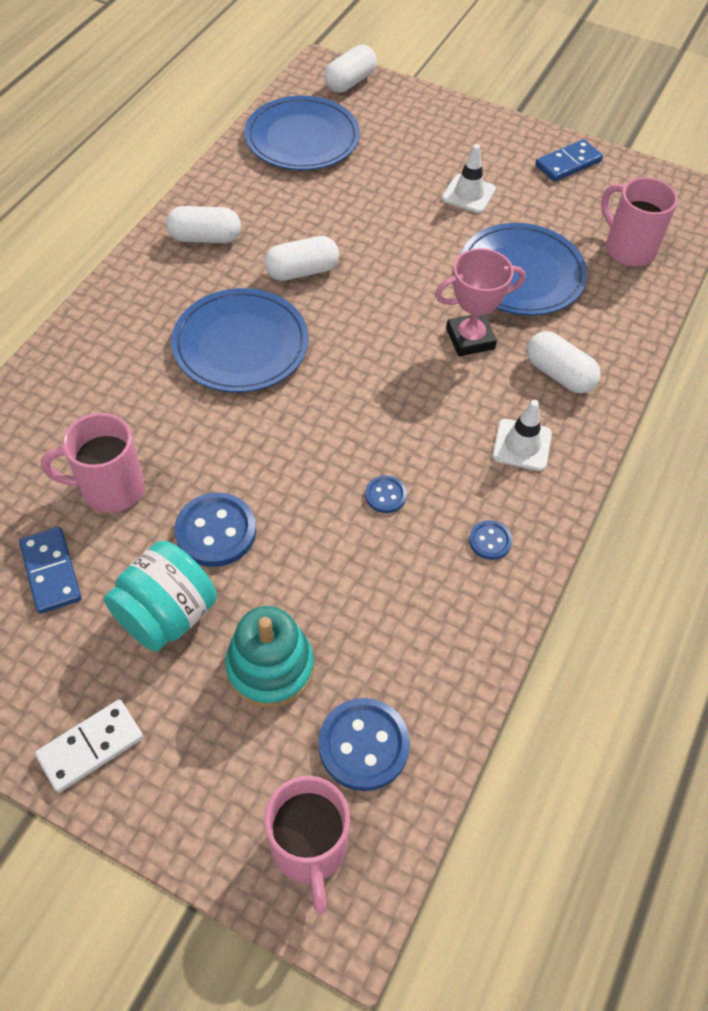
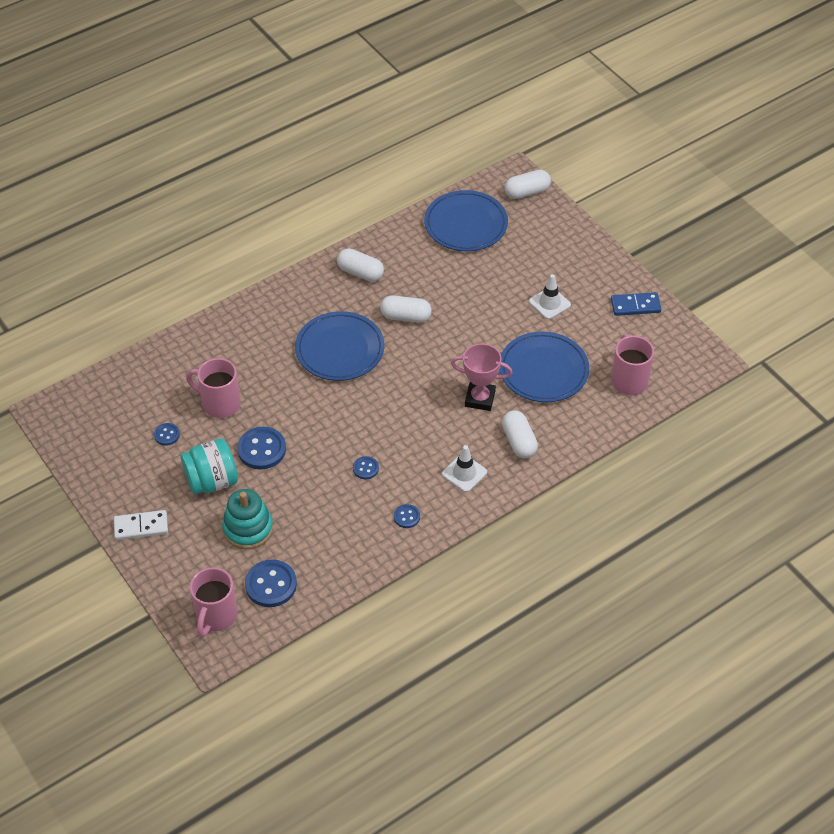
camera: 30 degrees right, 5 degrees down
(51, 571) = (167, 435): blue domino -> blue button

